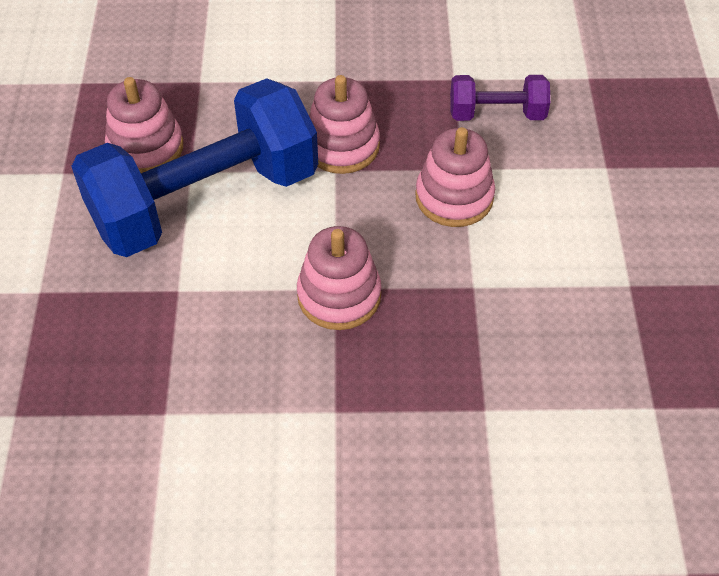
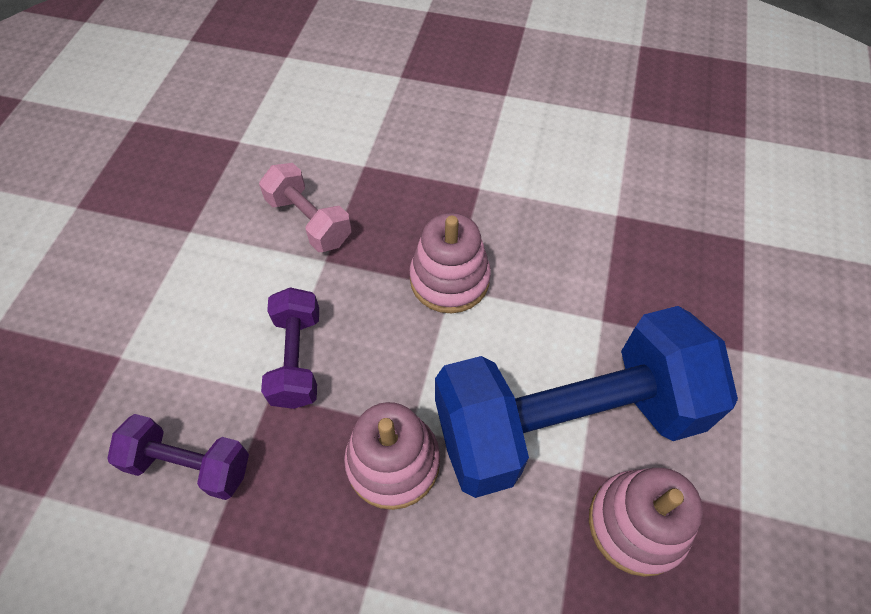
camera: 165 degrees left, 5 degrees up
(454, 197) = (297, 359): pink stacking toy -> purple dumbbell
(512, 324) = (309, 221): none -> pink dumbbell

